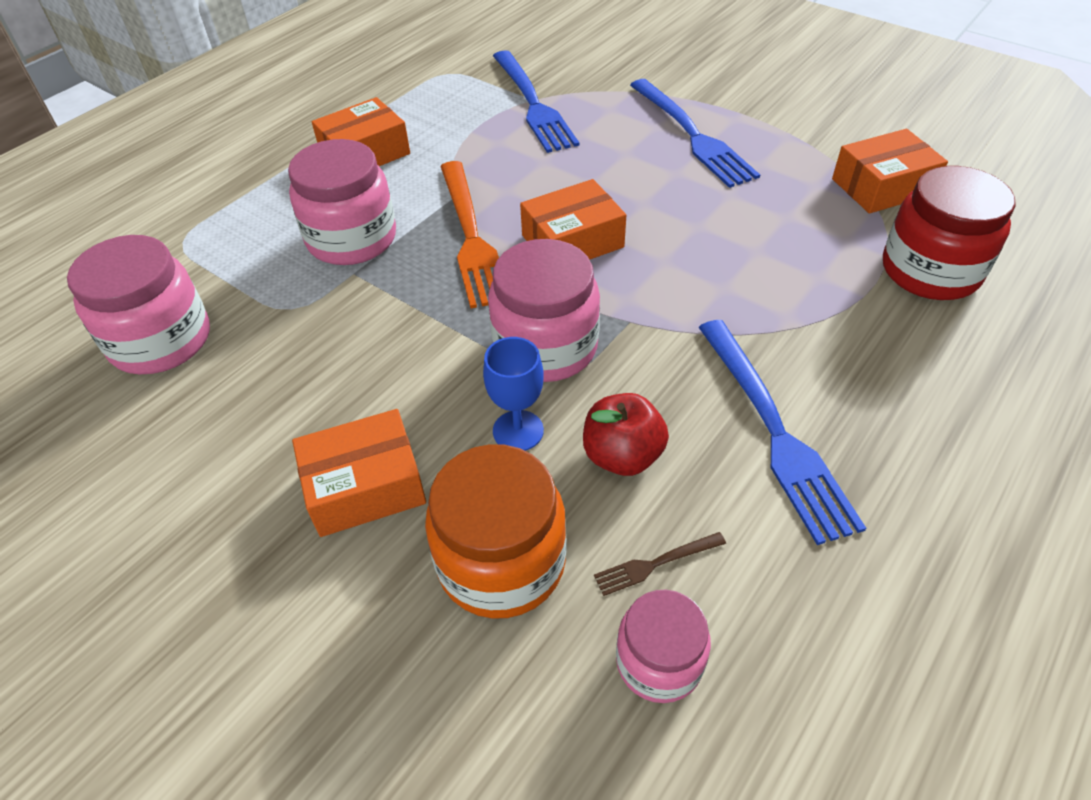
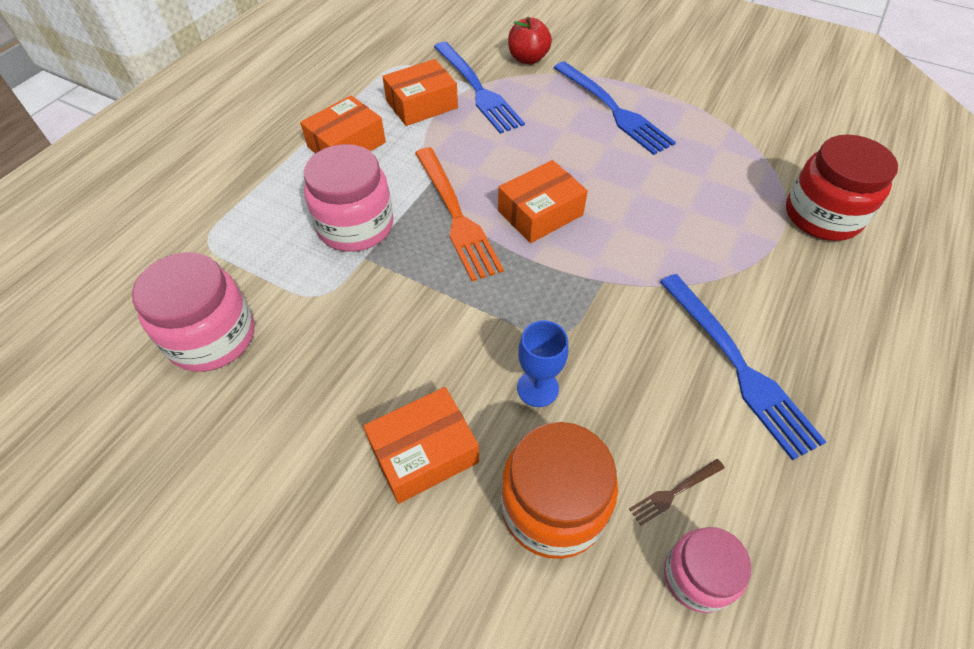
camera: 10 degrees left, 5 degrees up
(545, 347) = (541, 310): pink jar -> none
(622, 455) = (626, 401): red apple -> red apple (528, 59)
(882, 186) = (770, 145): orange box -> orange box (421, 104)

